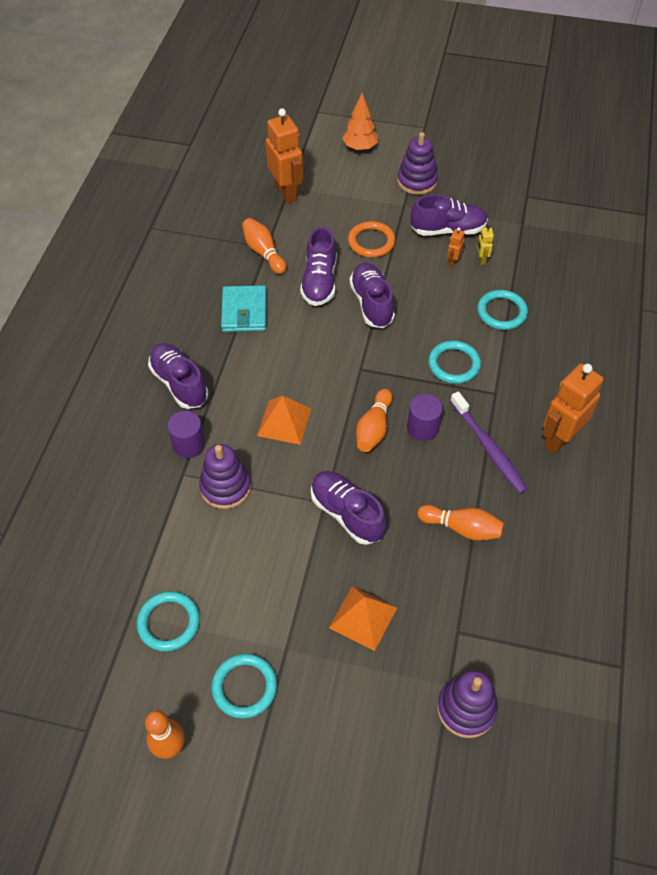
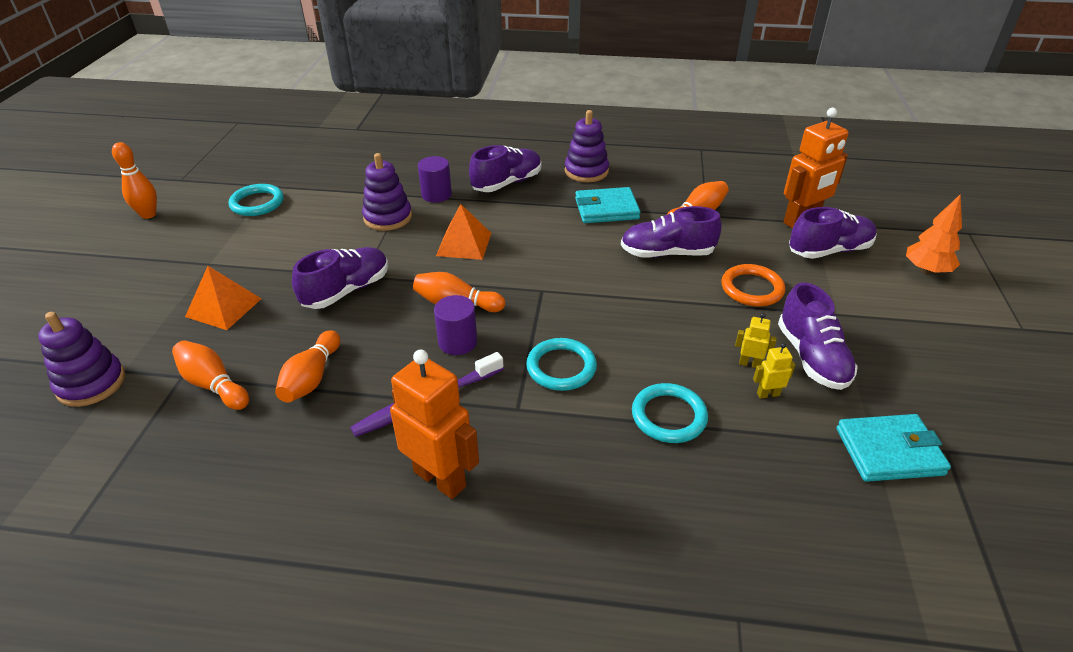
camera: 85 degrees right, 15 degrees down
(244, 687) = (182, 244): turquoise ring -> none
(371, 303) = (645, 294): purple shoe -> purple shoe (829, 250)
(417, 181) = (895, 324): purple stacking toy -> purple stacking toy (586, 171)
(453, 262) = (749, 363): orange robot -> yellow robot
(468, 603) = (213, 385): none -> orange bowling pin
(528, 219) = (889, 451): none -> turquoise wallet

